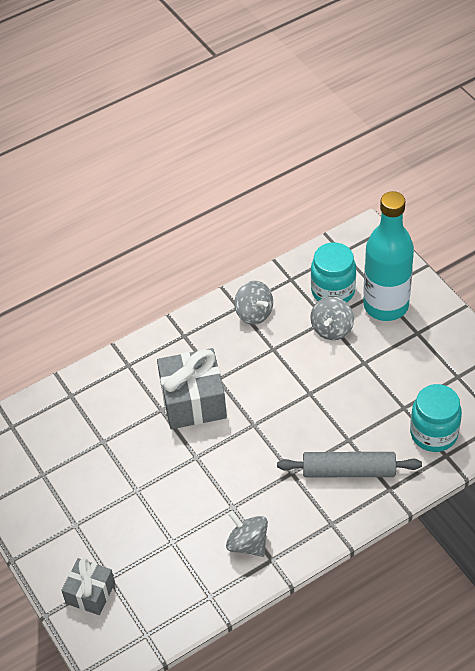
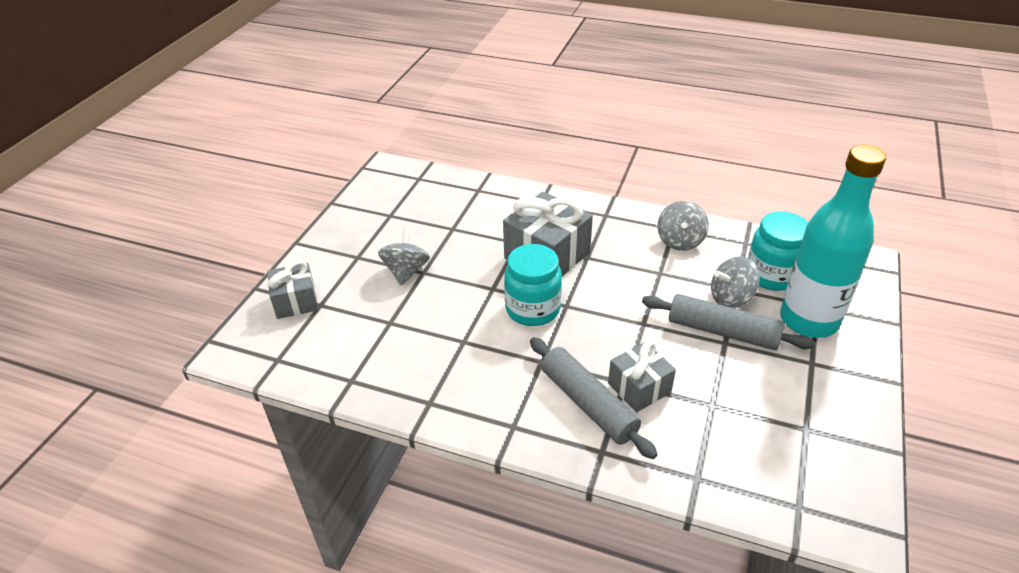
camera: 50 degrees right, 10 degrees down
(248, 543) = (432, 374): grey spinning top -> grey spinning top (406, 271)
(355, 356) = (723, 331): none -> grey rolling pin
(360, 435) = (639, 388): none -> grey gift
(433, 433) = (711, 450): turquoise jar -> turquoise jar (533, 309)

